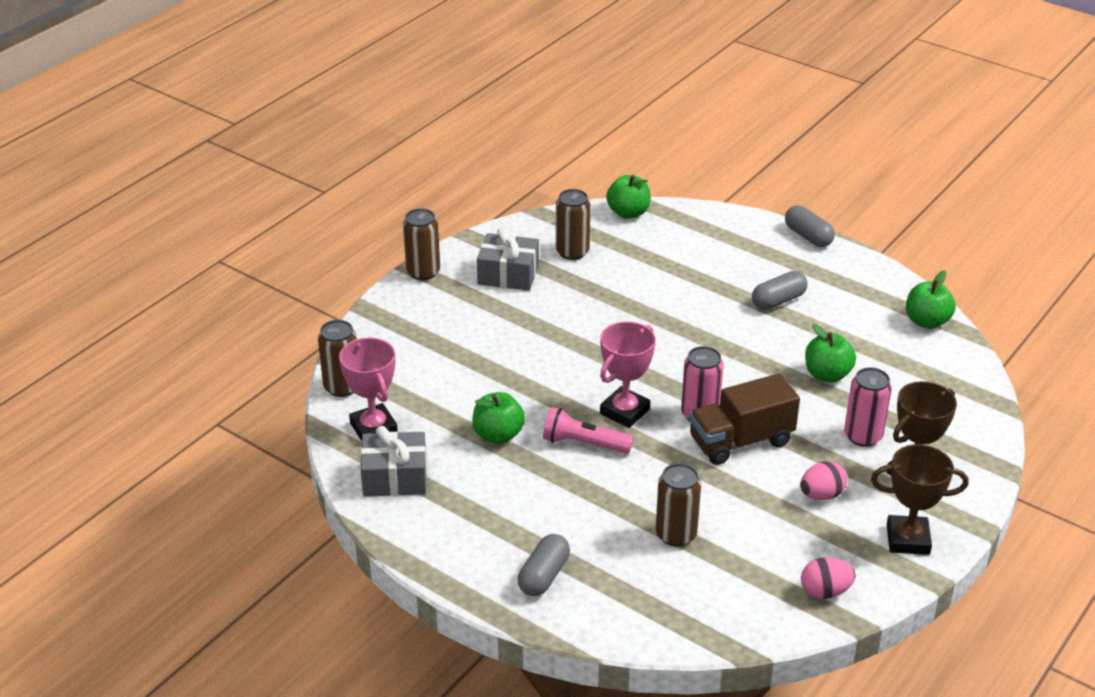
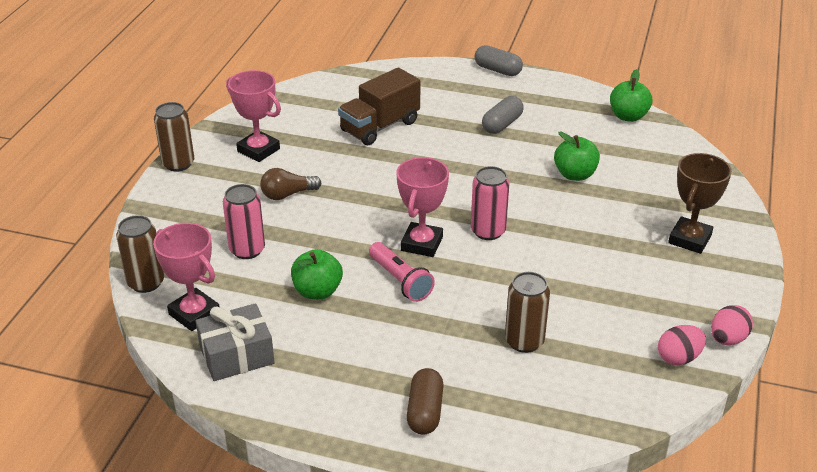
camera: 20 degrees left, 0 degrees up
(508, 274) = (258, 150): grey gift -> pink trophy
(515, 329) = (287, 194): none -> brown light bulb
(544, 576) = (425, 411): grey capsule -> brown capsule
(572, 252) = (306, 120): brown can -> none
(584, 444) = (400, 280): pink flashlight -> pink flashlight turned 120 degrees counterclockwise
(628, 213) = (339, 80): green apple -> none
(741, 441) = (535, 245): brown truck -> brown truck (380, 126)
(821, 495) = (627, 275): pink egg -> pink egg (727, 339)
(863, 436) = (632, 218): pink can -> pink can (247, 250)
(908, 539) = (718, 295): brown trophy -> none

